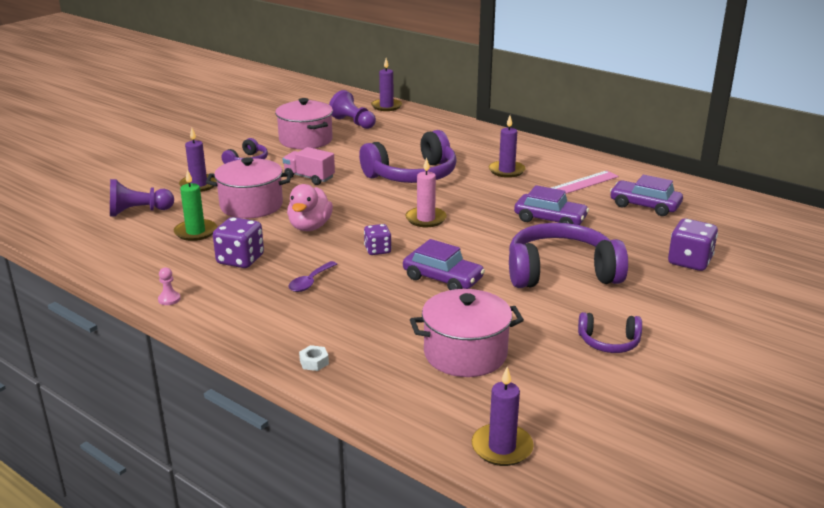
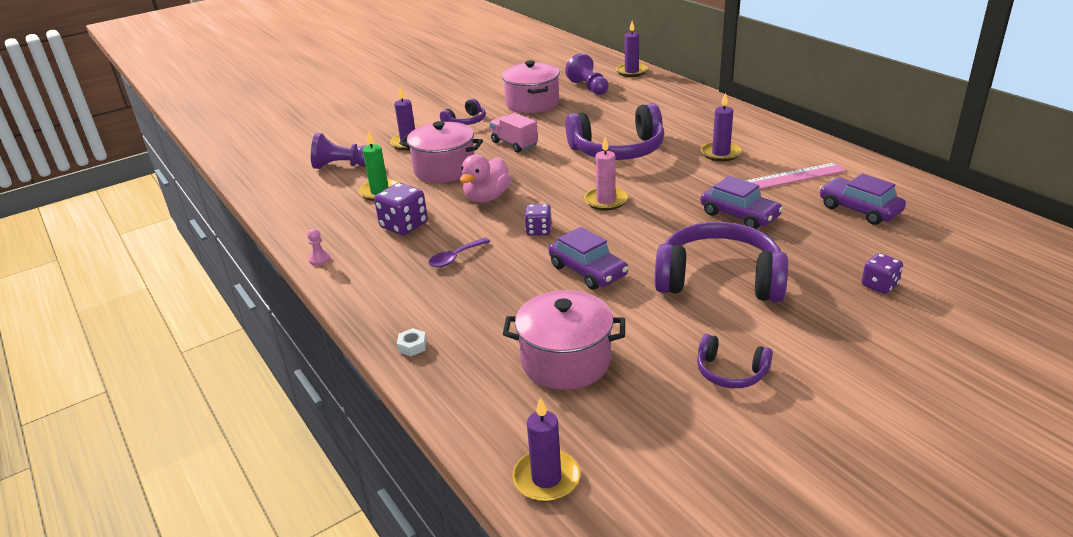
camera: 20 degrees right, 5 degrees up
(689, 261) = (879, 285): purple dice -> purple dice, size x0.64

